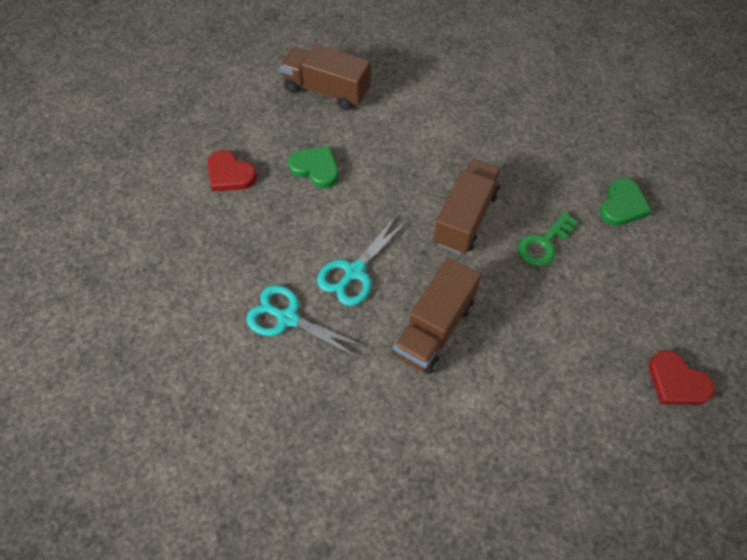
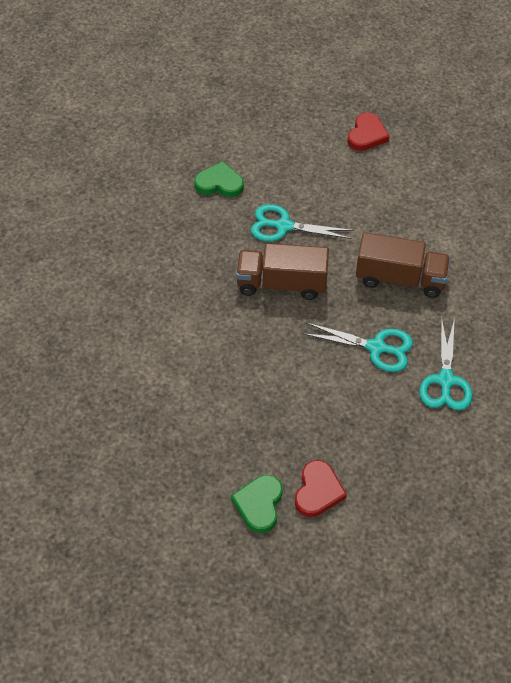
camera: 110 degrees left, 5 degrees down
(315, 168) = (277, 417): green heart -> green heart (259, 504)
(327, 90) = (167, 444): brown truck -> none
(544, 244) = (283, 226): green key -> turquoise scissors

